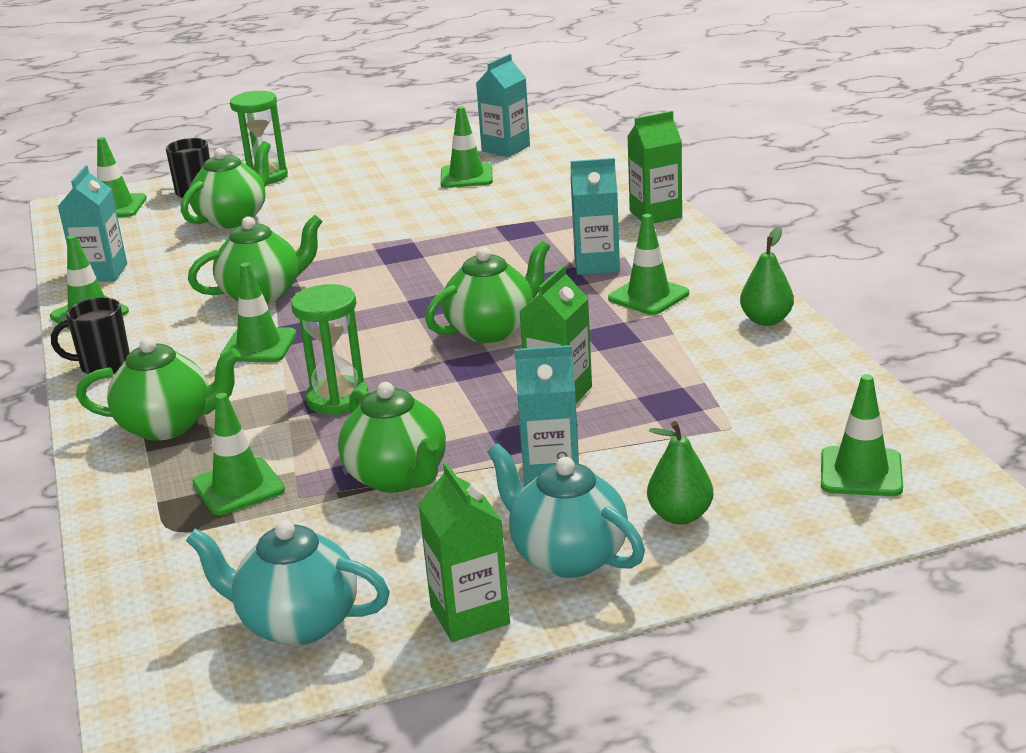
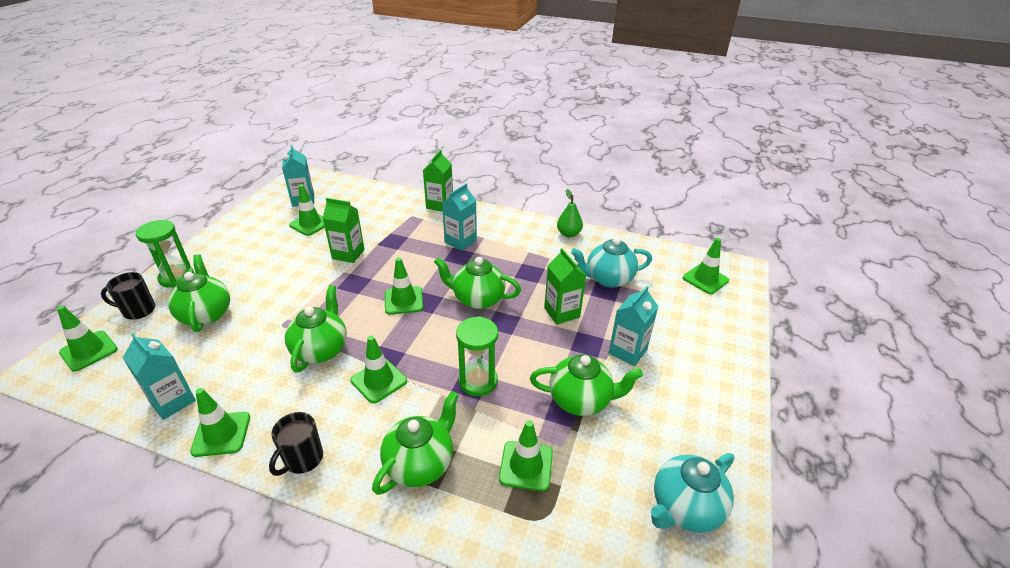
camera: 55 degrees left, 10 degrees up
(470, 615) = (725, 439): green carton -> green carton (348, 254)
(492, 330) = (477, 299): green teapot -> green teapot turned 75 degrees counterclockwise
(567, 556) = (701, 383): turquoise teapot -> turquoise teapot (608, 279)
(648, 296) = (509, 246): green traffic cone -> green traffic cone (403, 300)
(680, 516) = (696, 336): green pear -> none

